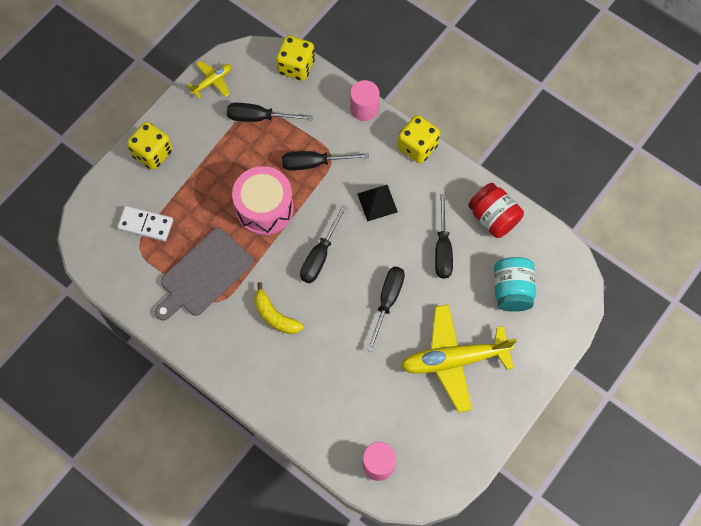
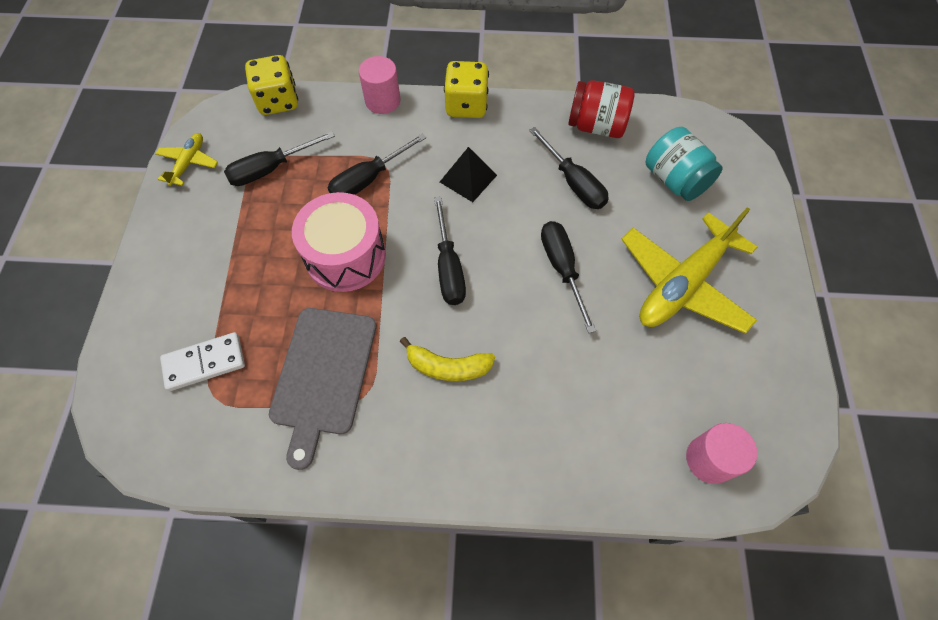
camera: 35 degrees left, 5 degrees down
(152, 153) = (161, 276): yellow dice -> none

